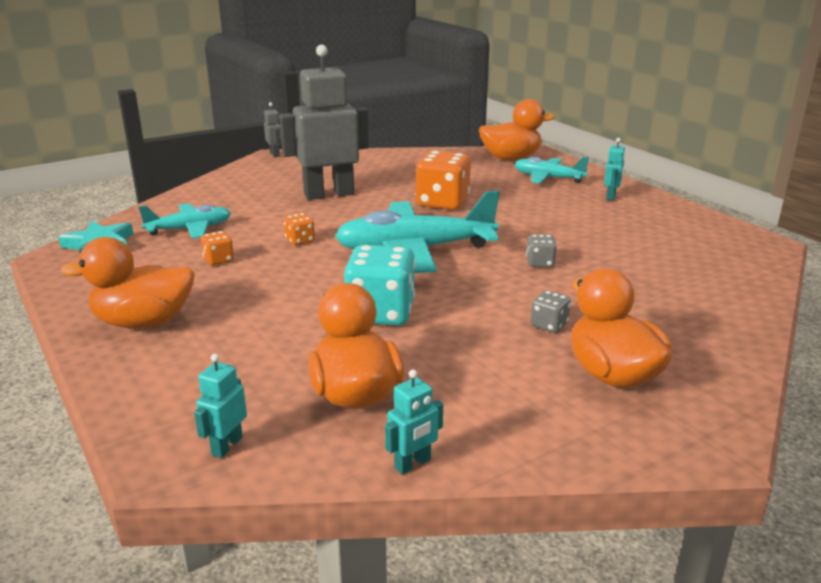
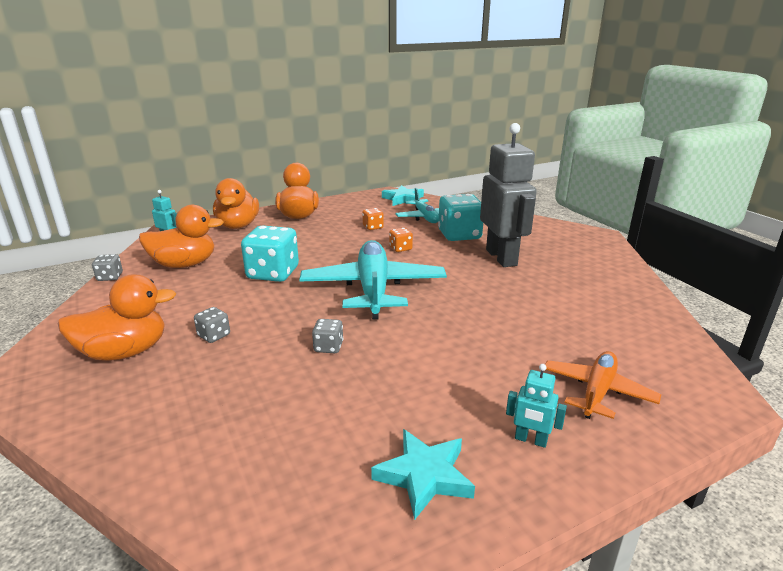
camera: 95 degrees right, 0 degrees up
(261, 211) = (459, 235): none -> turquoise dice
(275, 154) = (603, 235): grey robot -> none
(413, 464) = (110, 277): turquoise robot -> grey dice
(442, 202) = (488, 308): orange dice -> none
(511, 158) = (674, 370): orange duck -> orange duck (238, 226)
(548, 178) = (597, 392): turquoise plane -> orange plane
(667, 223) = (424, 476): none -> turquoise star

